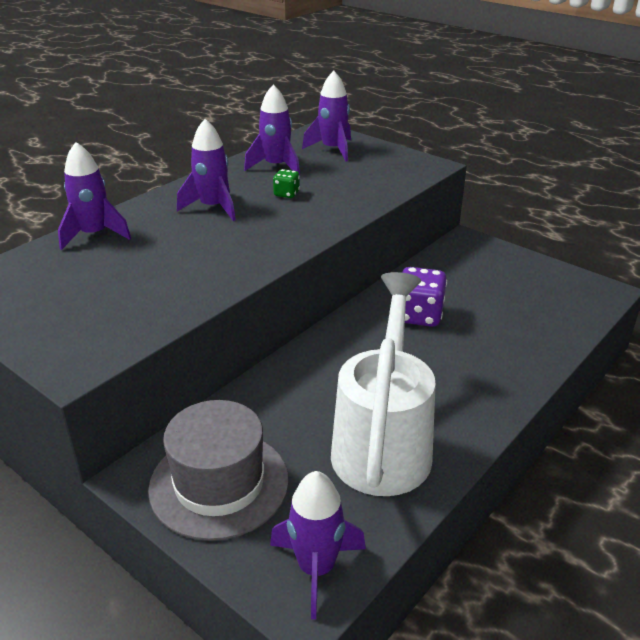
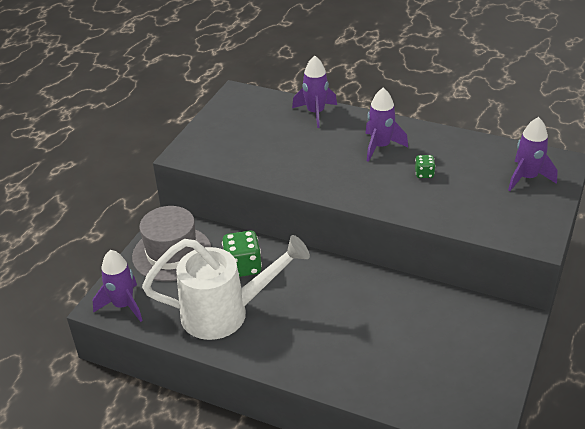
camera: 75 degrees right, 5 degrees up
(276, 166) = (469, 157): purple rocket -> none
(294, 409) = (243, 267): none -> green dice
(419, 315) = (376, 307): purple dice -> none

